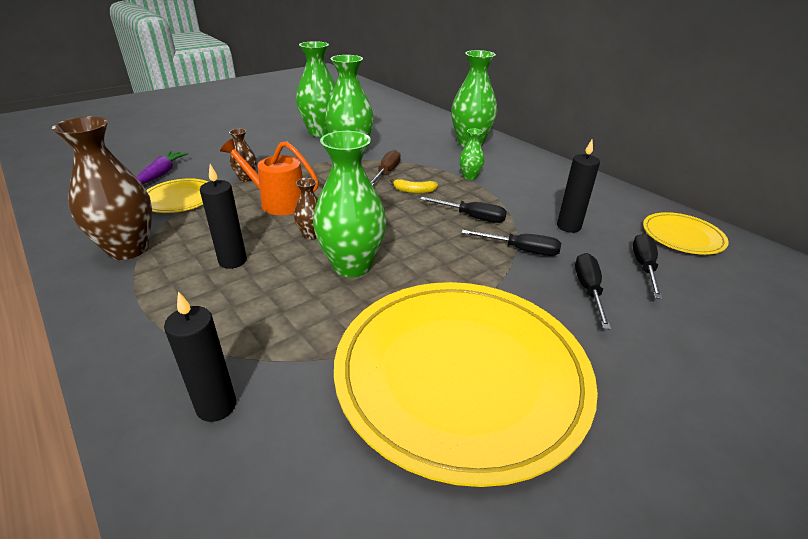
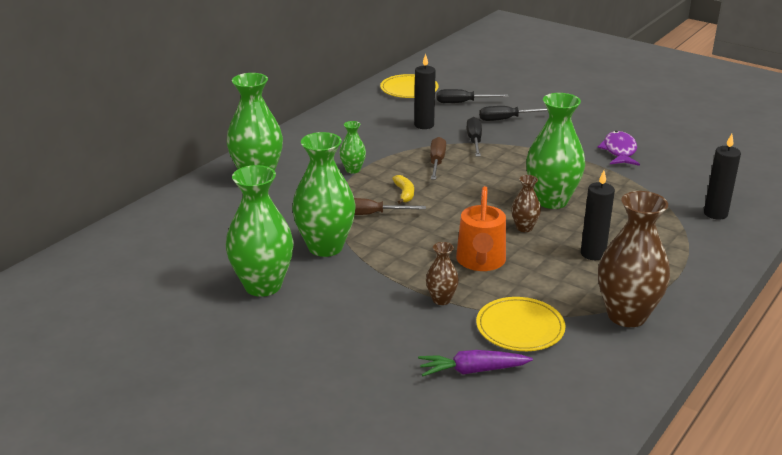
camera: 105 degrees left, 5 degrees down
(461, 374) = (619, 151): yellow plate -> purple fish
(472, 217) = (436, 162): black screwdriver -> brown screwdriver

